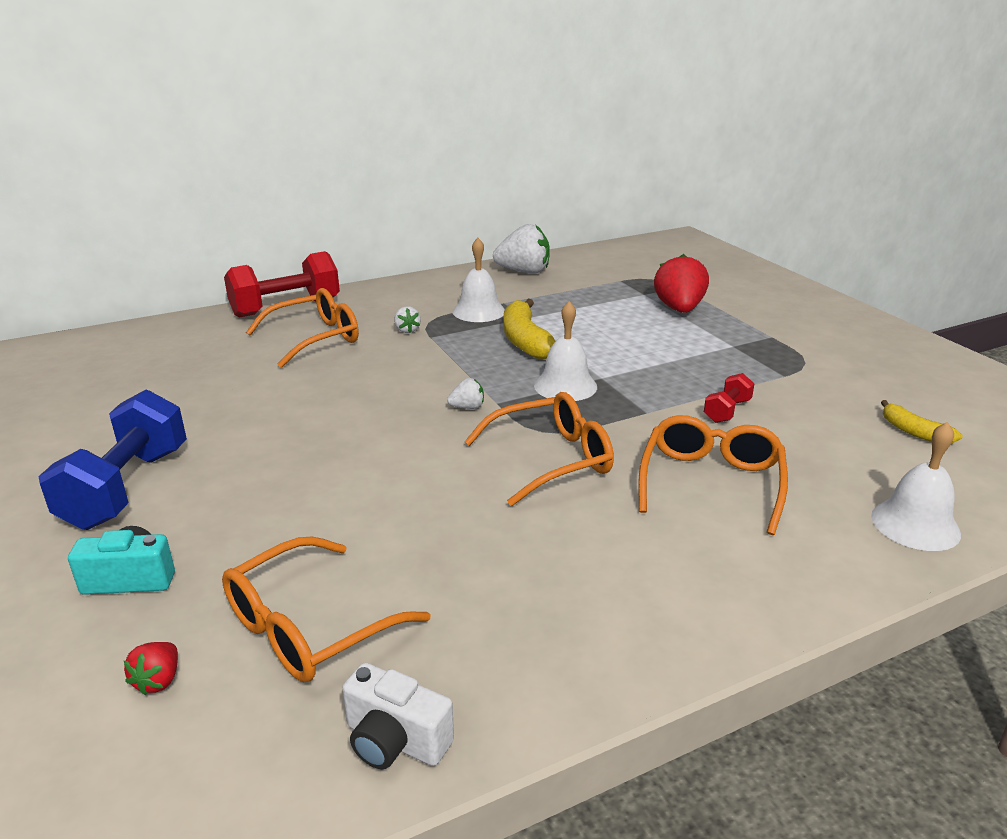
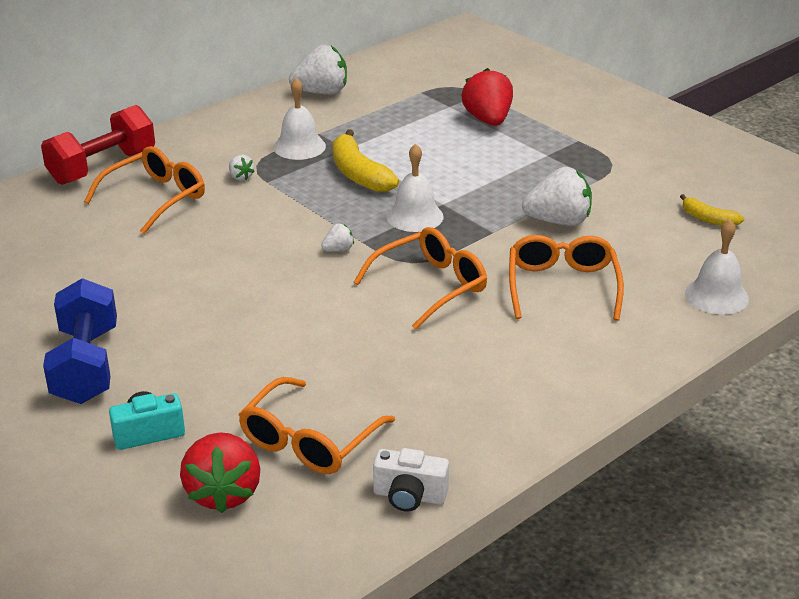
camera: 15 degrees left, 5 degrees up
(158, 680) = (223, 493): red strawberry -> red strawberry, size x2.15
(727, 411) = (558, 221): red dumbbell -> white strawberry

